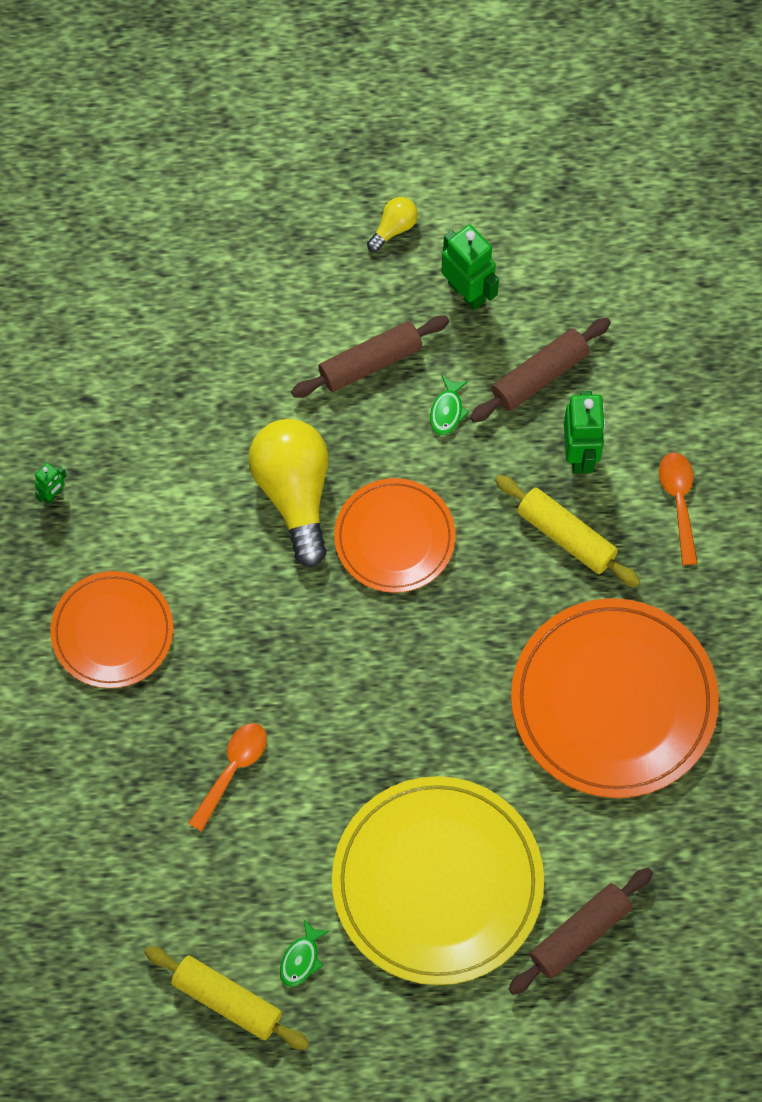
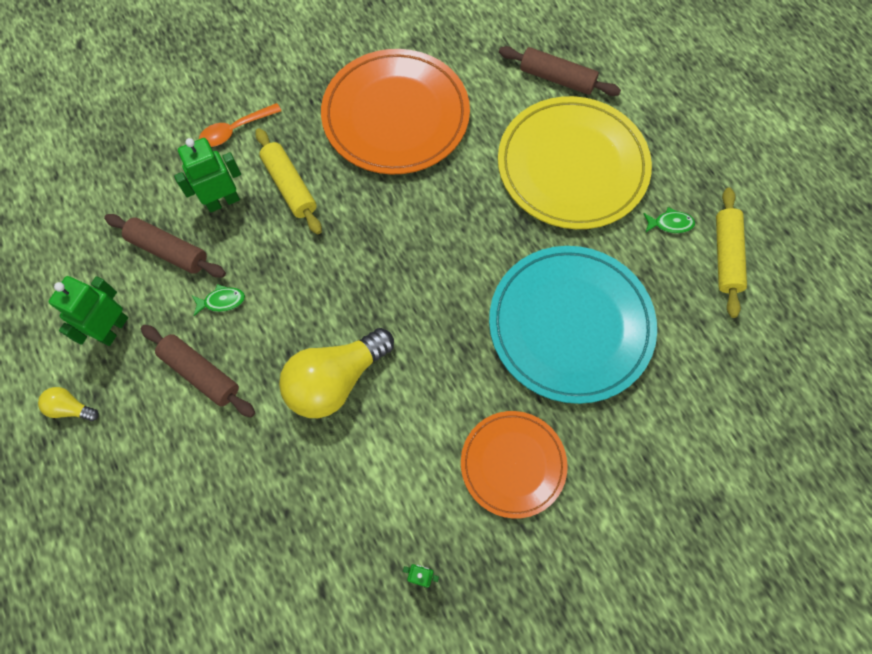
camera: 115 degrees left, 0 degrees up
(232, 770) = (570, 325): orange spoon -> turquoise plate
(394, 538) = (340, 294): orange plate -> none
(566, 536) = (289, 186): yellow rolling pin -> yellow rolling pin turned 45 degrees counterclockwise

